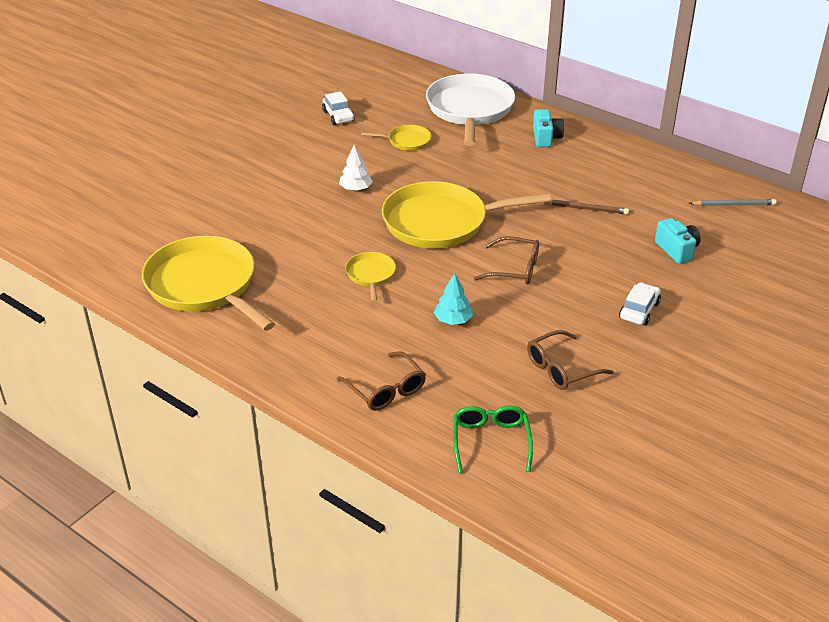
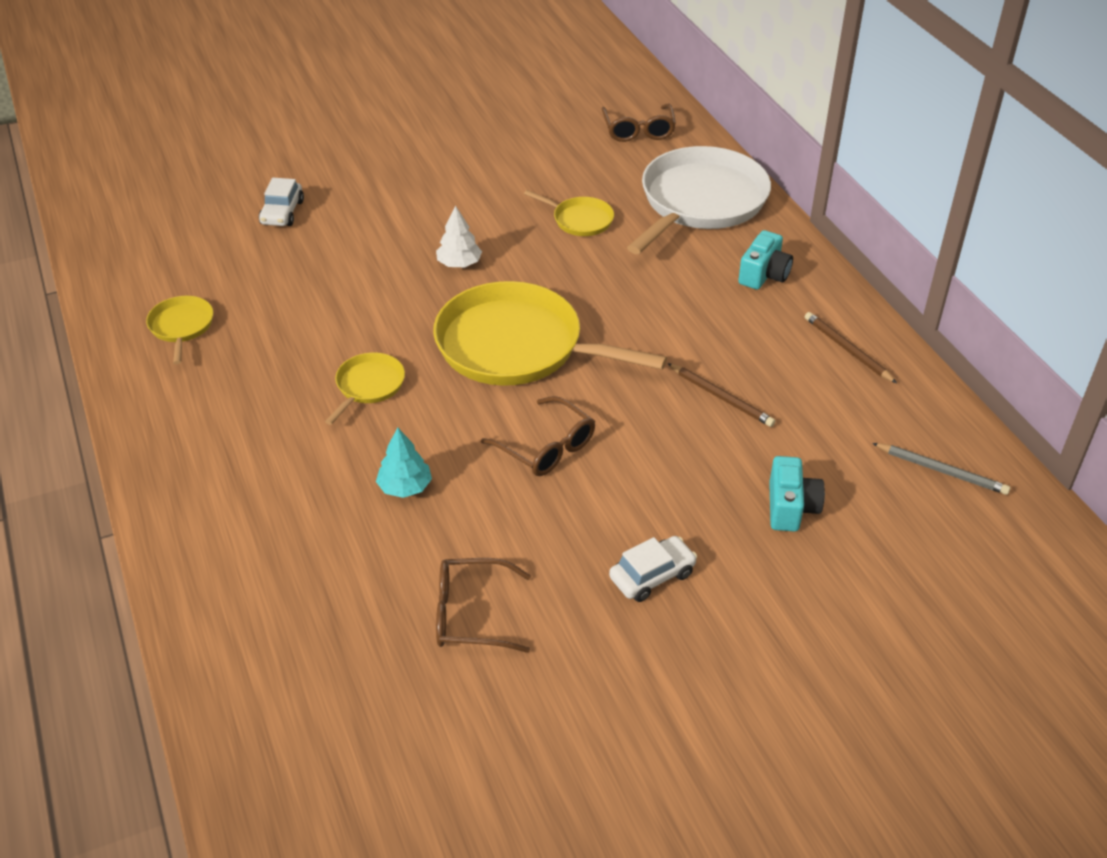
camera: 30 degrees right, 5 degrees up
(204, 285) = (181, 327): yellow pan -> yellow pan, size x0.46
(338, 116) = (530, 159): white car -> white car (282, 213)
(386, 390) = (242, 547): brown glasses -> brown glasses (638, 130)
(491, 441) = (291, 675): green glasses -> none
(629, 162) = (847, 349): none -> brown pencil

